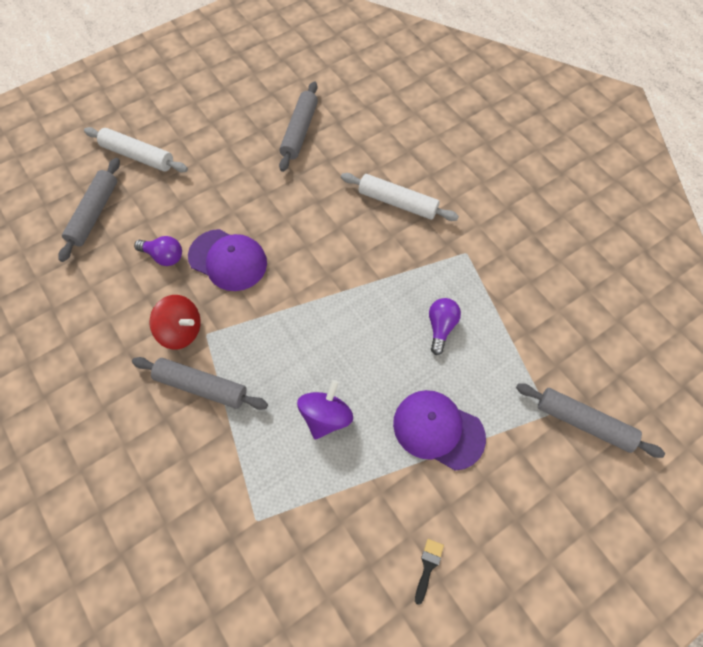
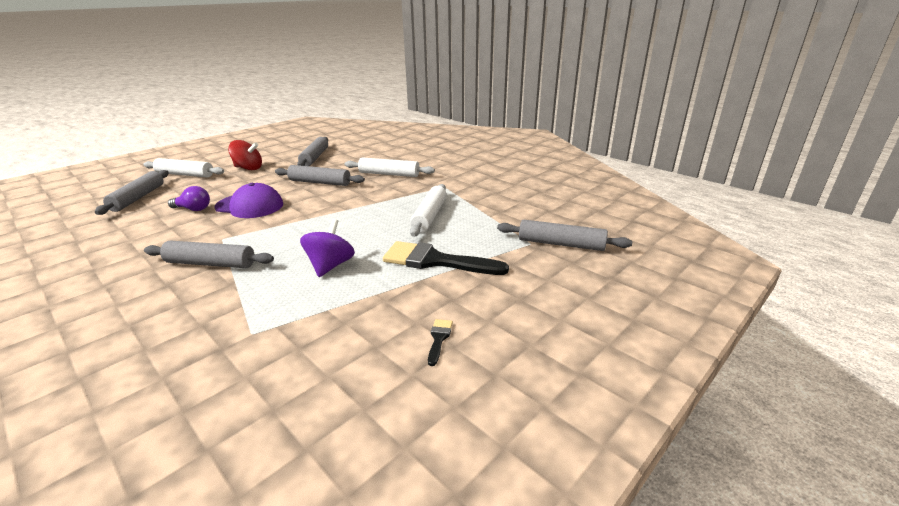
camera: 10 degrees left, 35 degrees down
(181, 331) = (199, 239): red spinning top -> red spinning top (248, 168)
(308, 211) = (319, 182): none -> grey rolling pin
(438, 430) = (435, 261): purple cap -> black brush
(441, 327) = (430, 216): purple light bulb -> white rolling pin

